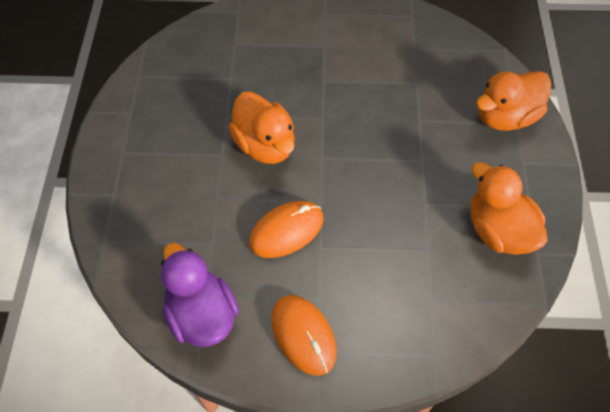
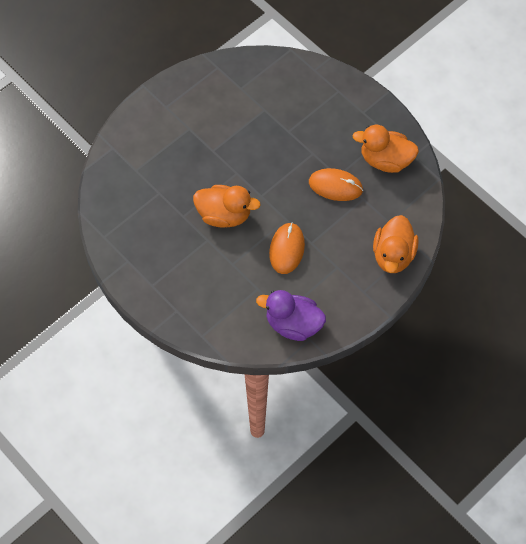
camera: 45 degrees left, 5 degrees up
(303, 335) = (349, 290): orange mouse -> orange mouse (335, 186)
(505, 117) = (330, 92): orange duck -> orange duck (393, 255)

